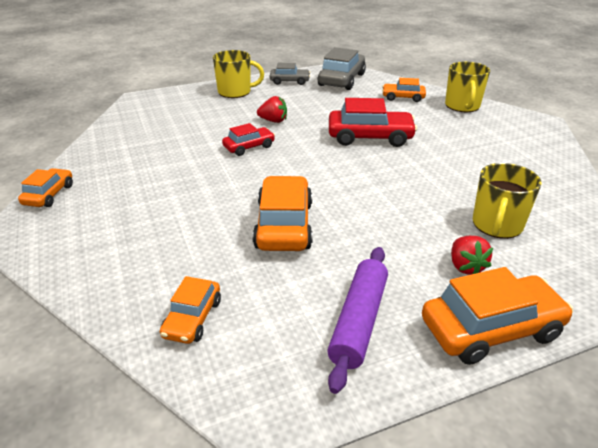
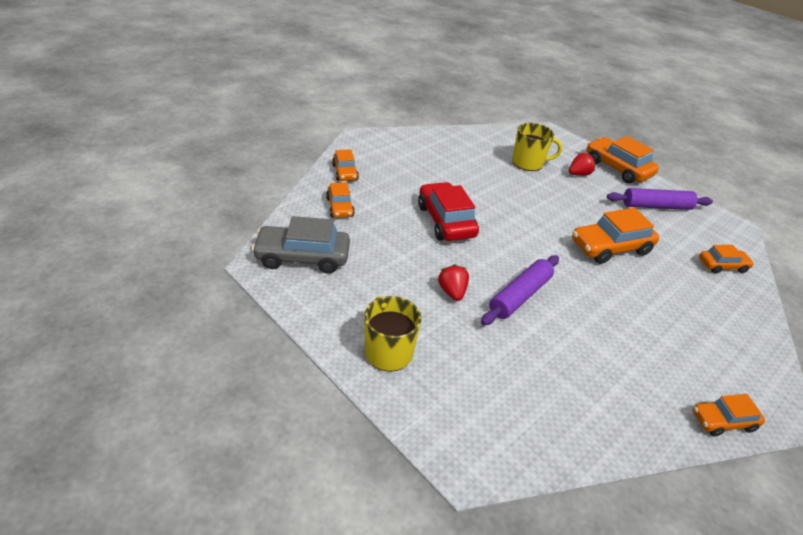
camera: 115 degrees left, 5 degrees up
(249, 147) = (520, 296): red car -> purple rolling pin
(289, 81) = (326, 304): grey car -> none
(462, 106) = (345, 172): yellow mug -> orange car

